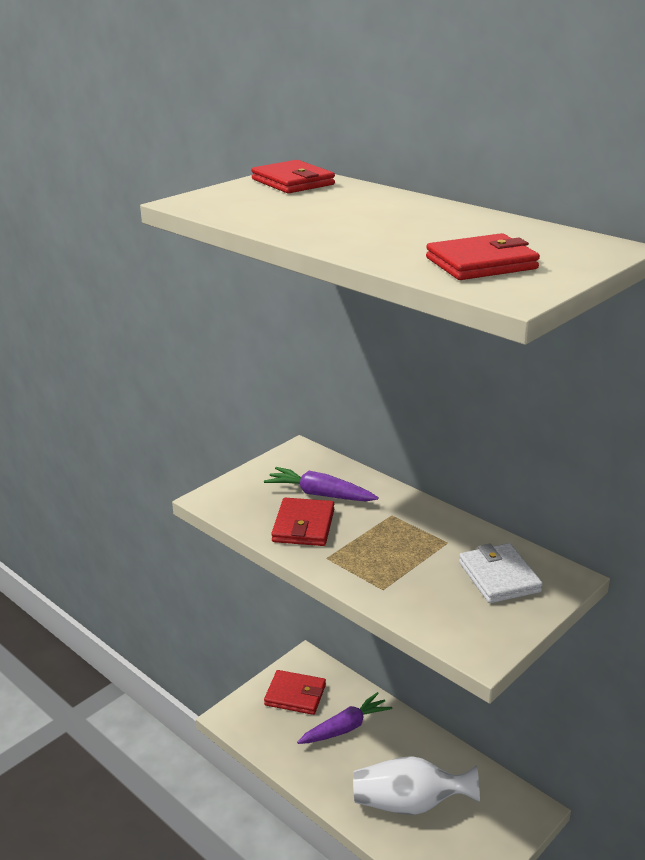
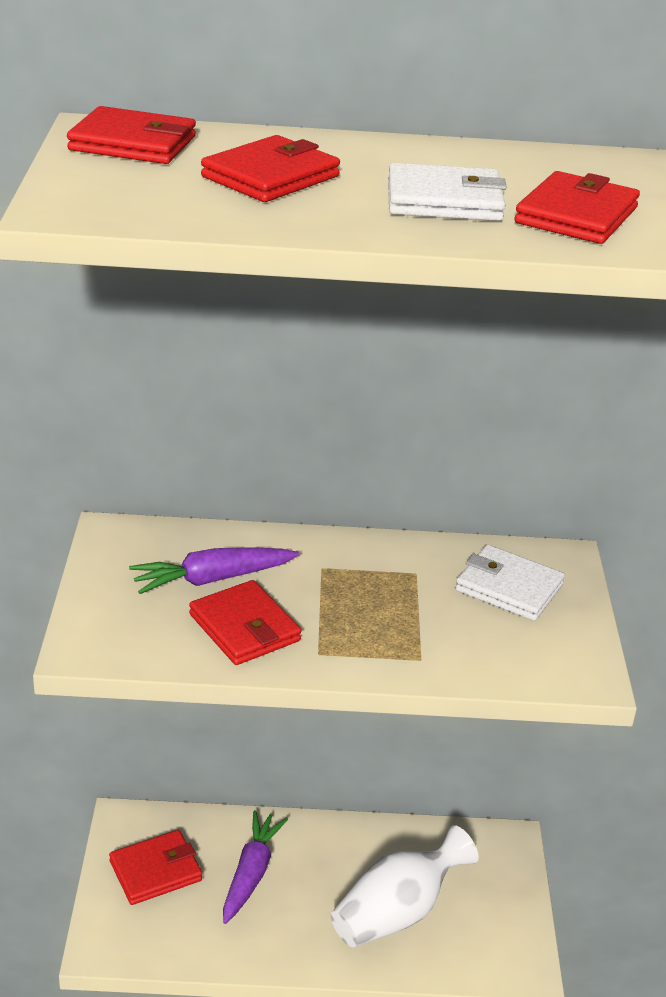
camera: 45 degrees left, 5 degrees up
(331, 209) = (270, 177): none -> red wallet
(408, 239) = (444, 201): none -> white wallet

